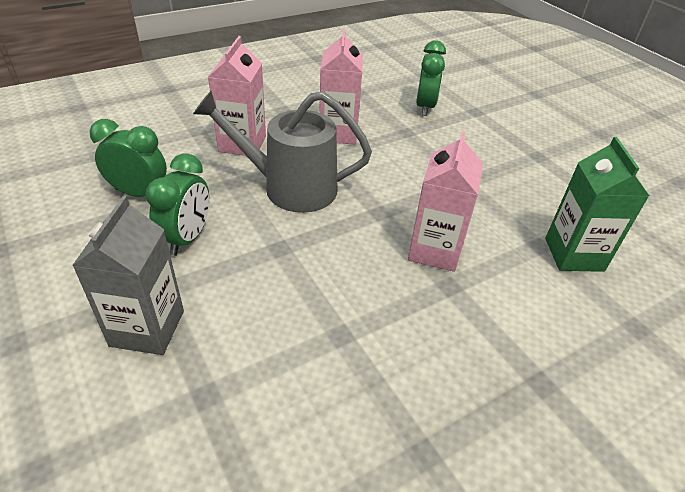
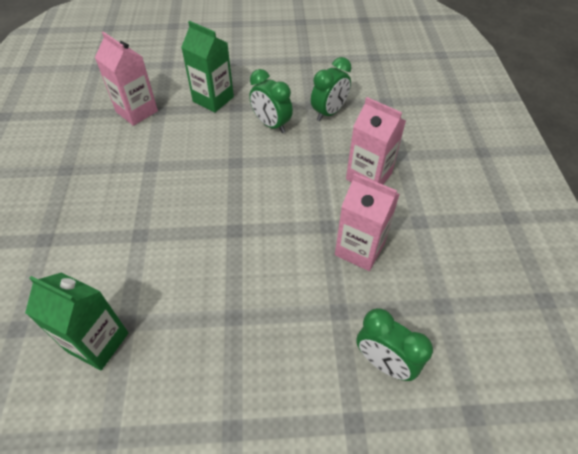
camera: 120 degrees right, 10 degrees up
(147, 328) = (213, 99): grey carton -> green carton
(291, 188) = (294, 187): grey watering can -> none
(434, 250) = (174, 244): pink carton -> pink carton (137, 111)

